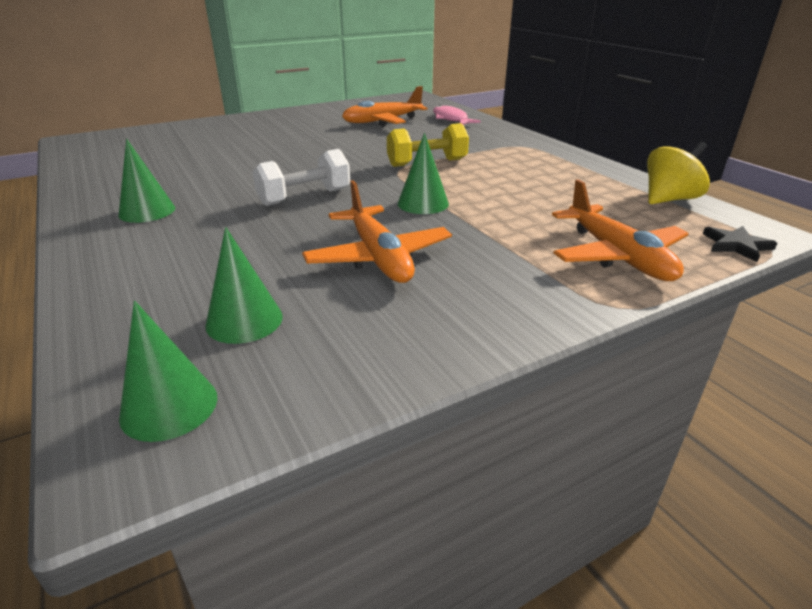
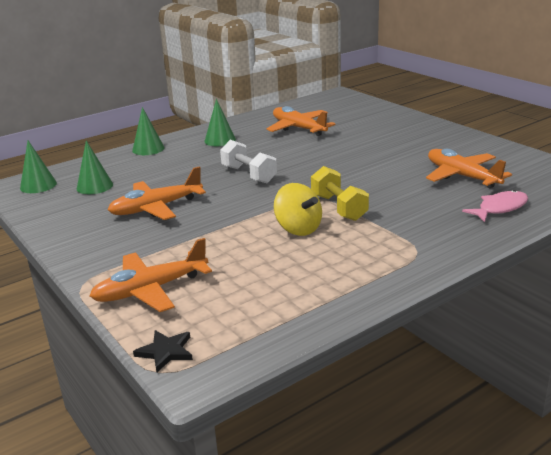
camera: 85 degrees right, 5 degrees down
(171, 165) = (298, 128): none -> orange plane
(423, 203) = (243, 213): green cone -> green cone (148, 149)
(669, 199) = (272, 330): yellow spinning top -> yellow spinning top (298, 229)

